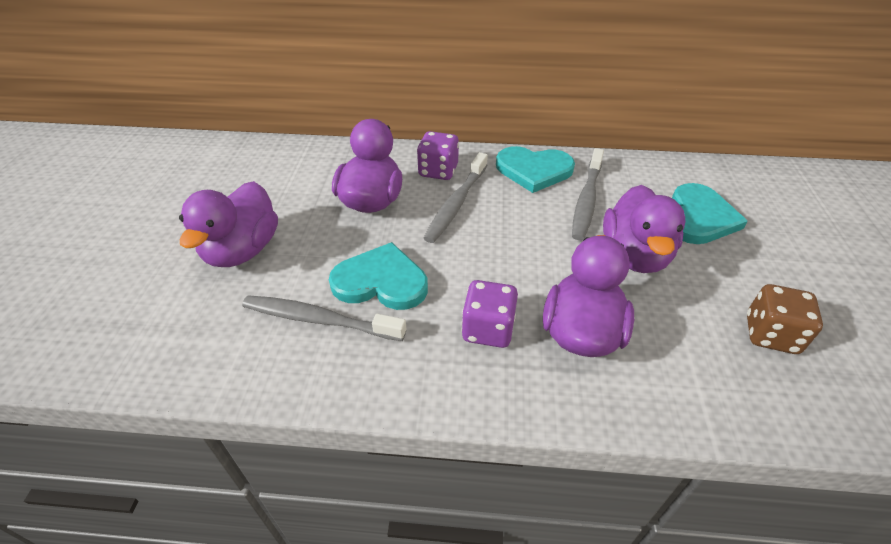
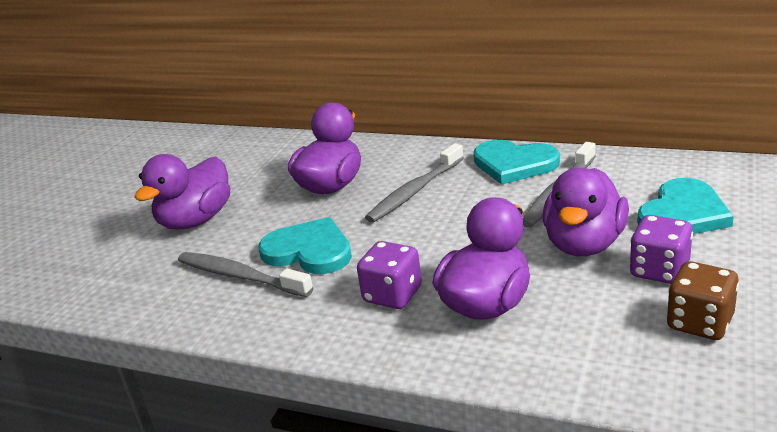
camera: 20 degrees right, 15 degrees down
(438, 171) = (410, 162): purple dice -> purple dice (659, 270)

